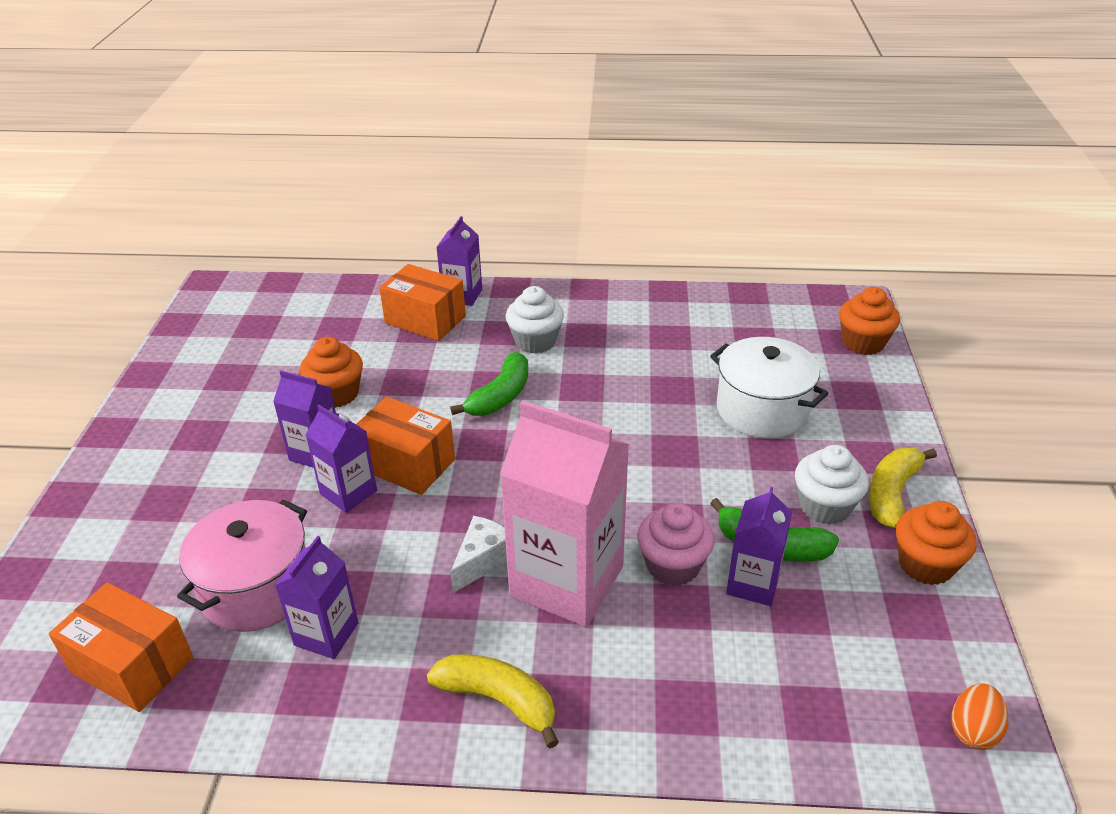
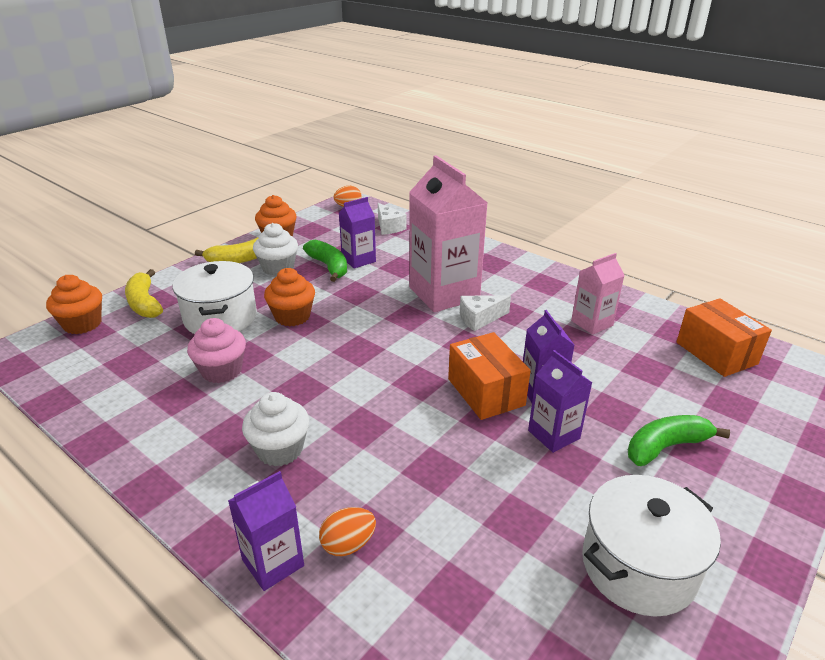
camera: 145 degrees left, 5 degrees down
(216, 389) = (638, 566): none -> white pot
(257, 589) = (629, 360): pink pot -> none
(326, 634) = (592, 323): purple carton -> pink carton
(337, 394) = (506, 488): orange cupcake -> orange cupcake (292, 316)
(425, 320) = (348, 544): orange box -> orange egg
(498, 700) = (517, 271): yellow banana -> yellow banana (144, 303)
(500, 396) = (368, 411): green banana -> green banana (666, 447)
(673, 566) = (384, 278): pink cupcake -> pink cupcake (221, 371)
(820, 704) = (389, 227): none -> white cheese

